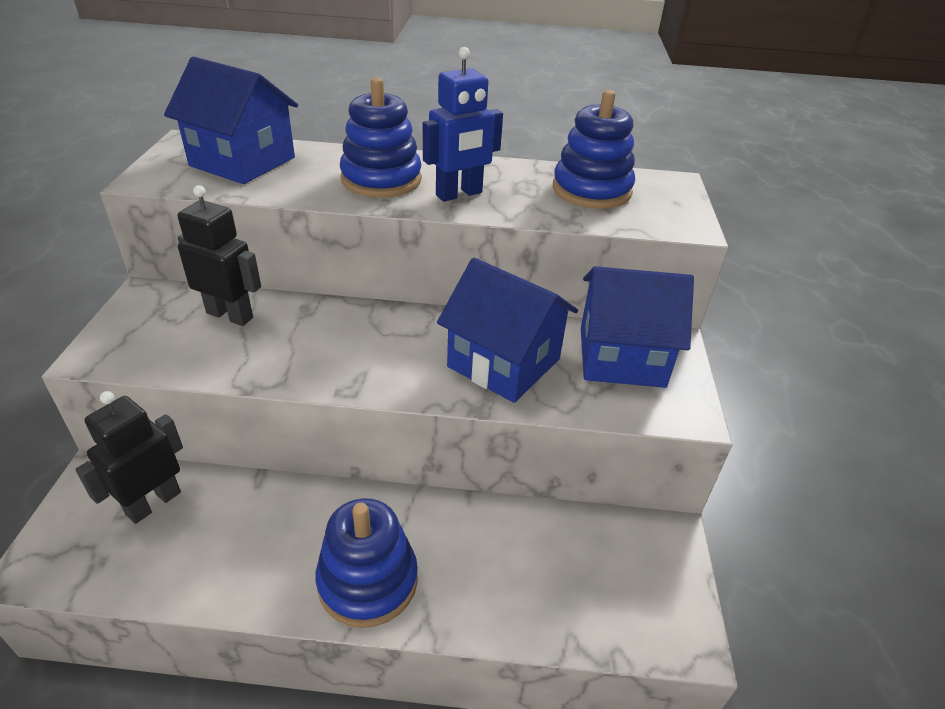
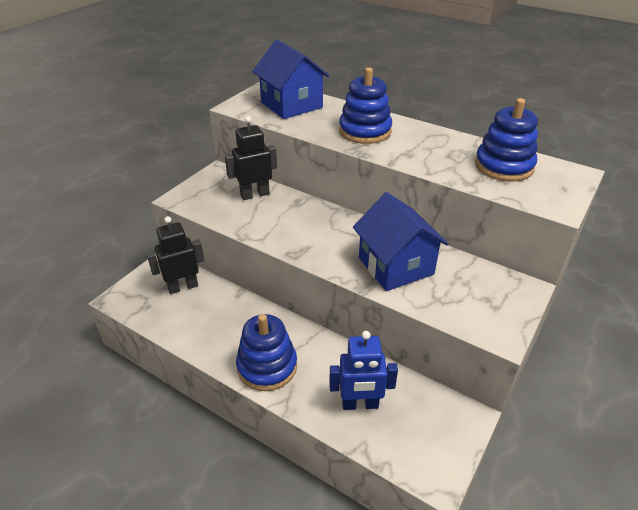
camera: 30 degrees right, 0 degrees up
(230, 315) = (255, 194): black robot -> black robot turned 75 degrees counterclockwise
(459, 194) = (408, 150): blue robot -> blue robot (360, 404)
(621, 357) = (479, 286): blue house -> none

